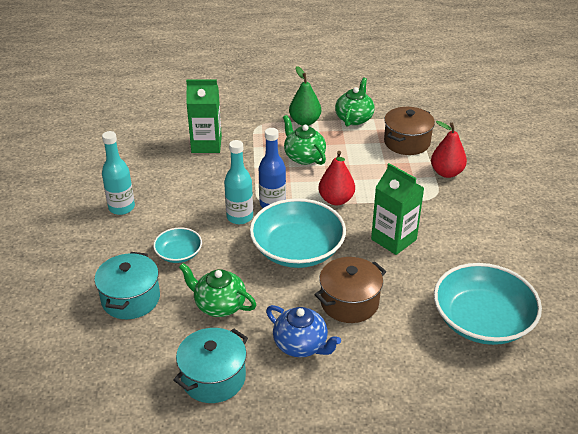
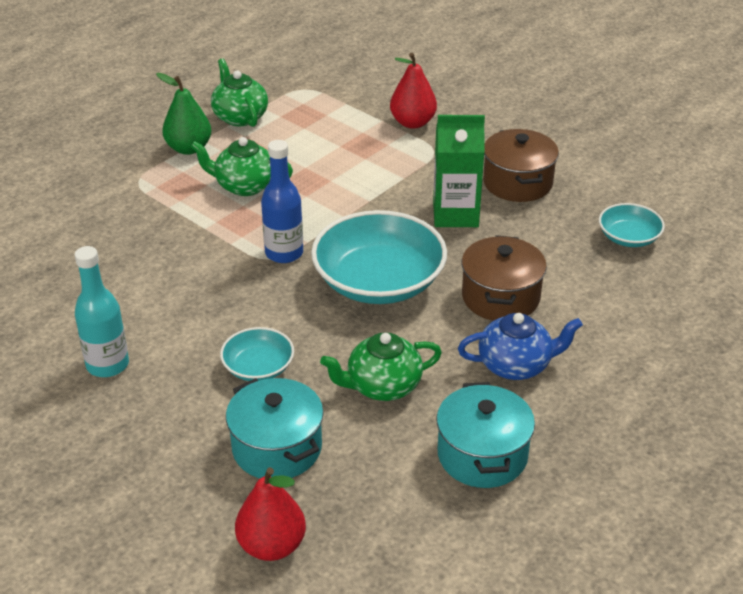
camera: 45 degrees left, 0 degrees up
(206, 145) = (106, 235): green carton -> none
(240, 217) = (268, 288): turquoise bottle -> none
(336, 200) = (344, 210): red pear -> red pear (272, 545)
(407, 142) = (331, 113): brown pot -> brown pot (517, 183)
(482, 320) = (628, 237): turquoise bowl -> turquoise bowl, size x0.51

